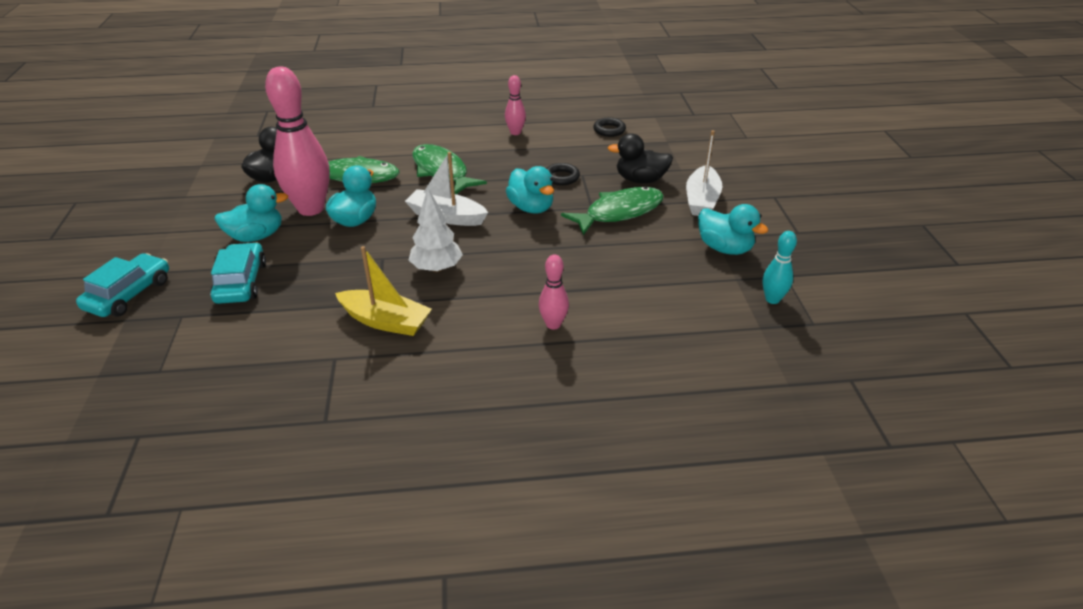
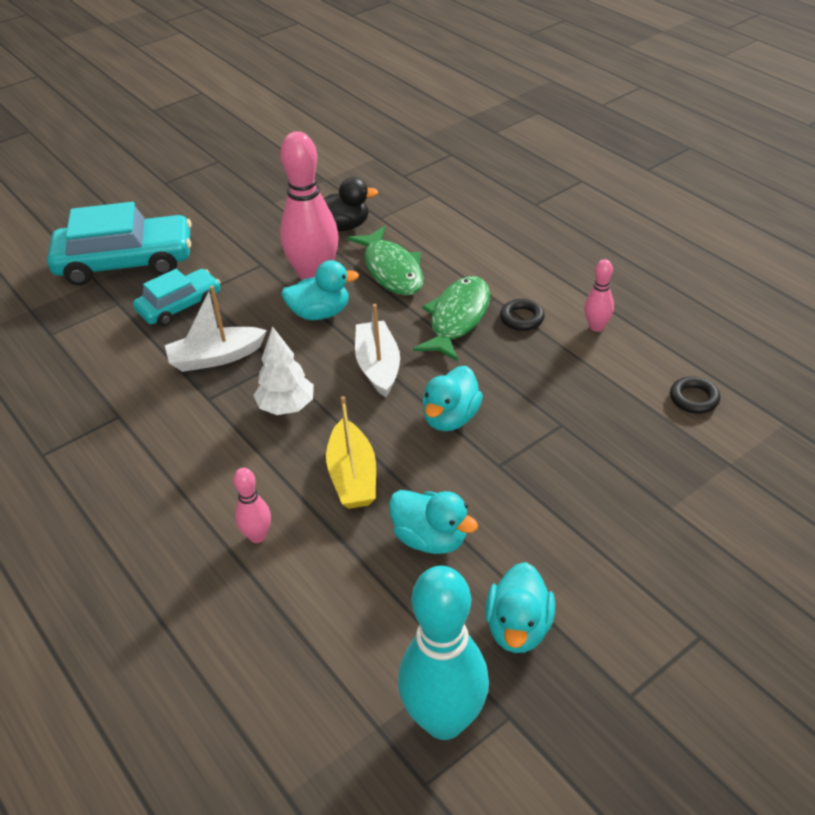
camera: 60 degrees right, 5 degrees up
(129, 294) = (125, 262): turquoise car -> turquoise car, size x1.73
(256, 236) = (248, 274): turquoise duck -> turquoise duck (430, 539)
(385, 321) = (185, 418): yellow boat -> yellow boat (352, 476)
(561, 177) = (537, 411): black ring -> black ring (522, 318)
(619, 212) = (509, 494): green fish -> none
(640, 180) = (602, 481): black duck -> none
(701, 200) = (612, 560): white boat -> white boat (216, 357)
(772, 299) = (444, 720): turquoise bowling pin -> turquoise bowling pin, size x2.10

